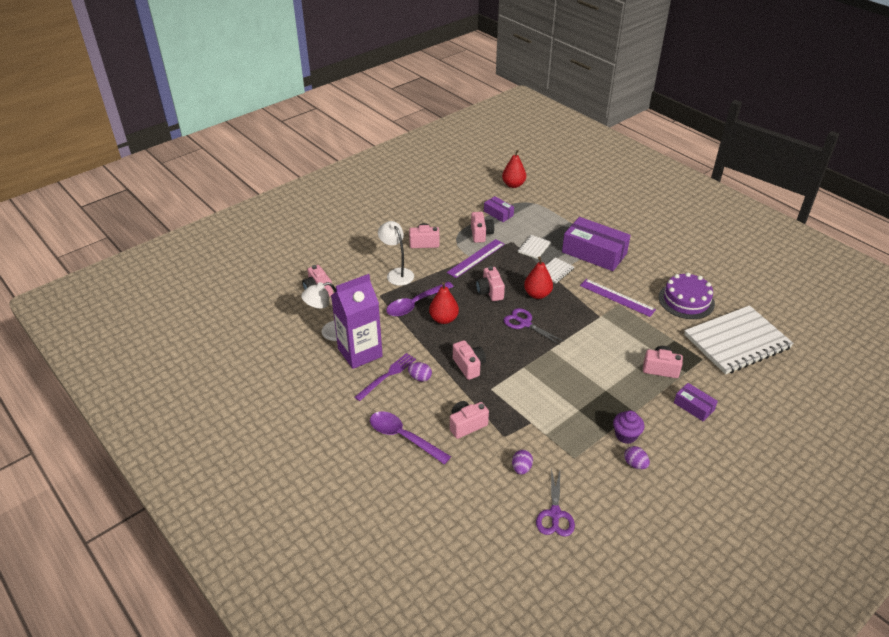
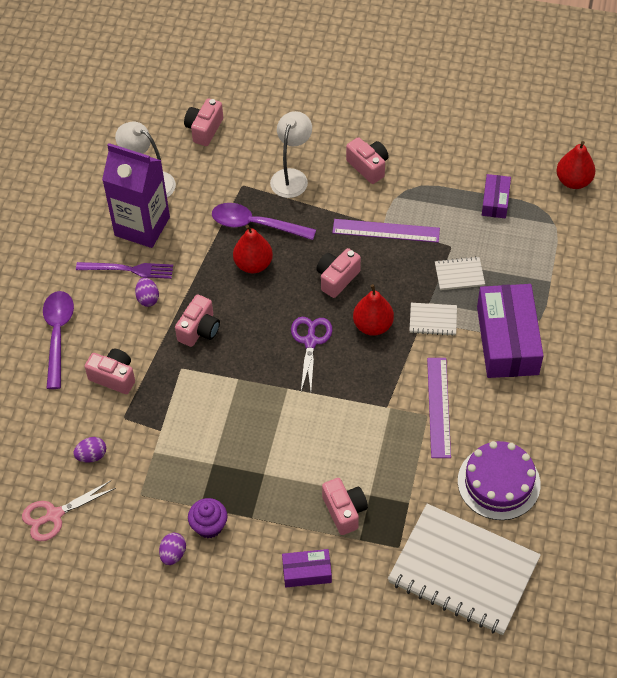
camera: 55 degrees right, 15 degrees up
(481, 234) = (436, 208): pink camera -> none
(555, 514) = (54, 515): purple scissors -> pink scissors
(693, 406) = (307, 572): purple box -> purple box turned 75 degrees clockwise

